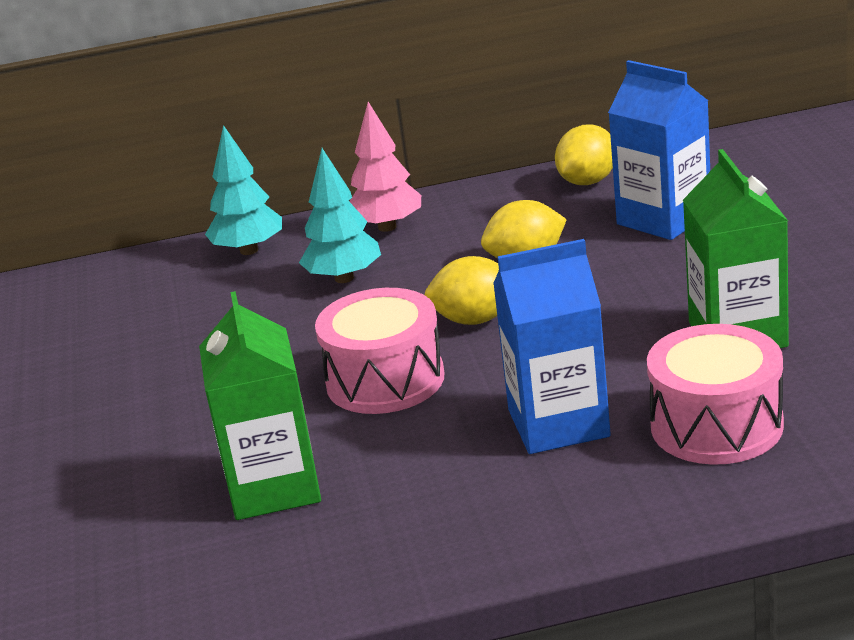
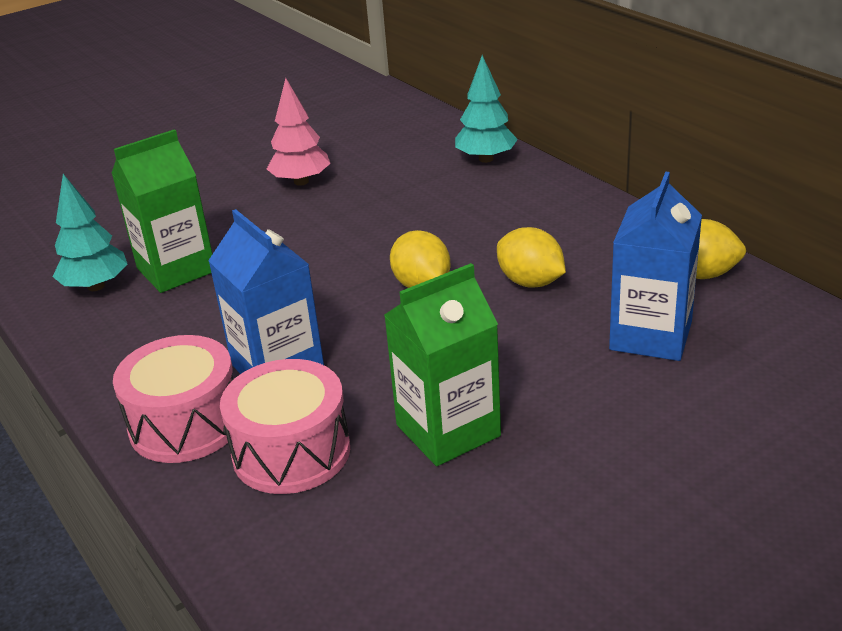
camera: 65 degrees right, 5 degrees up
(344, 278) = (462, 209): turquoise tree -> turquoise tree (96, 286)
(385, 380) = (320, 271): pink drum -> pink drum (186, 424)
(387, 227) = (553, 202): pink tree -> pink tree (301, 182)

